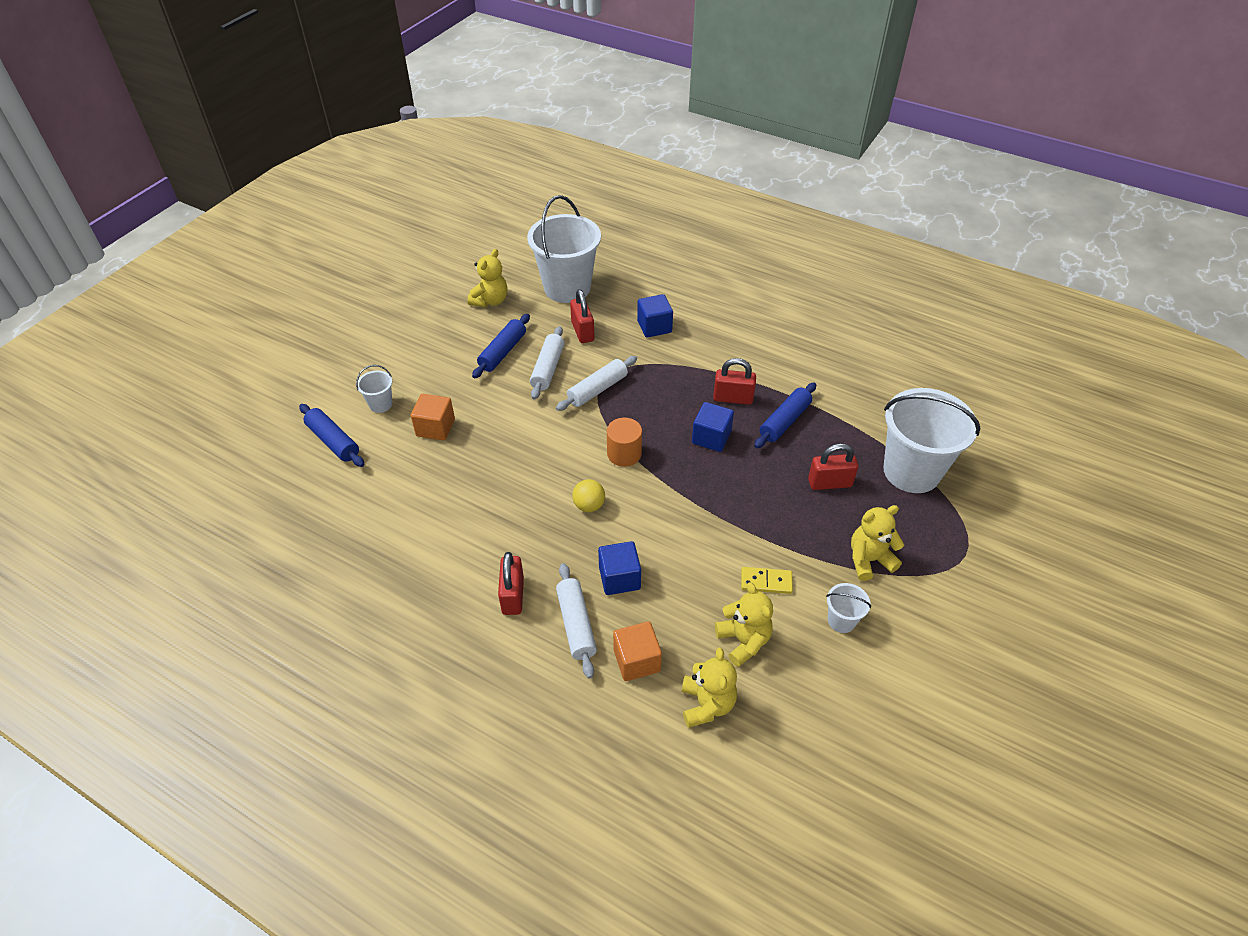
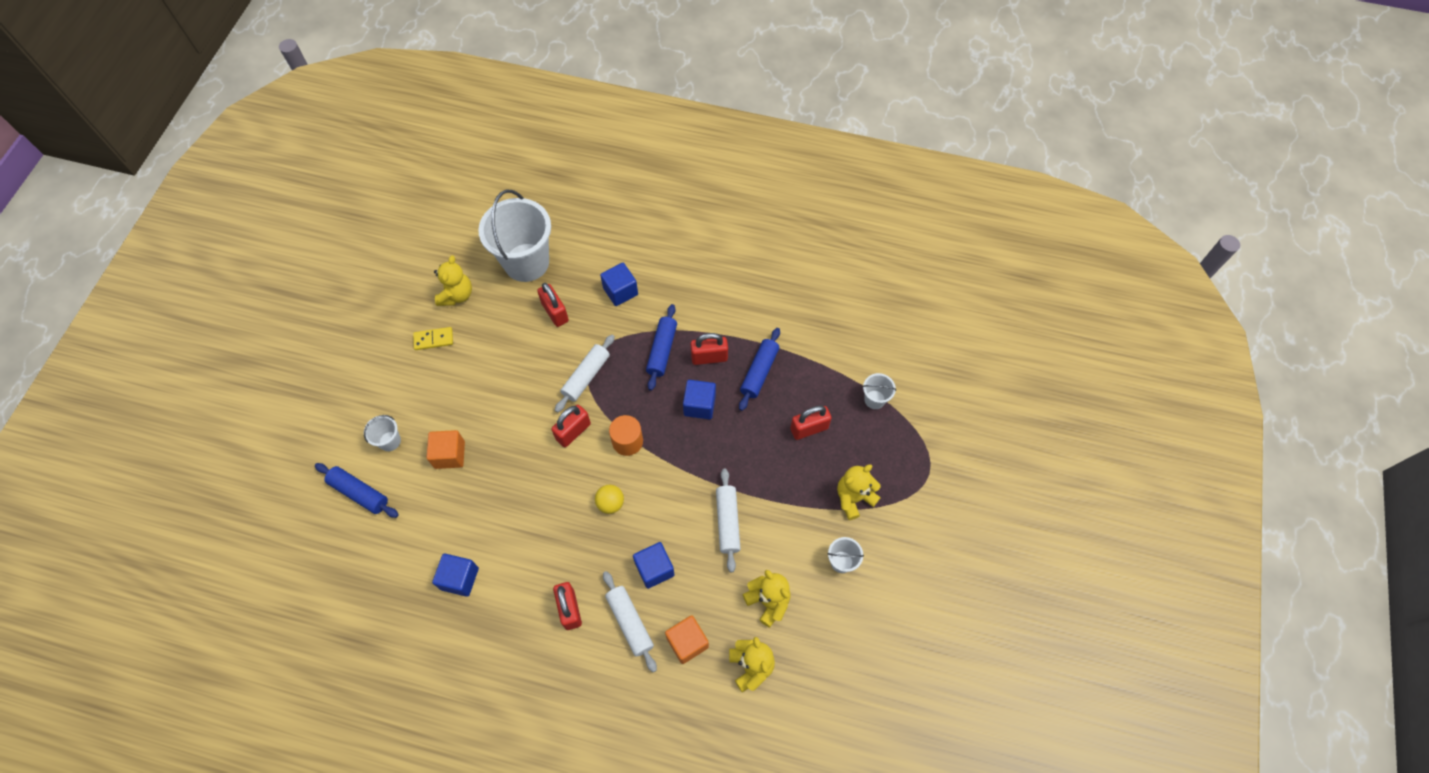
camera: 15 degrees left, 15 degrees up
(405, 539) = (459, 578): none -> blue cube
(503, 352) = (486, 354): blue rolling pin -> blue rolling pin (662, 350)
(547, 368) = (534, 363): white rolling pin -> white rolling pin (727, 522)
(569, 433) = (573, 431): none -> red padlock
(766, 582) = (775, 541): yellow domino -> yellow domino (433, 339)
(911, 471) = (874, 399): white bucket -> white bucket, size x0.43

